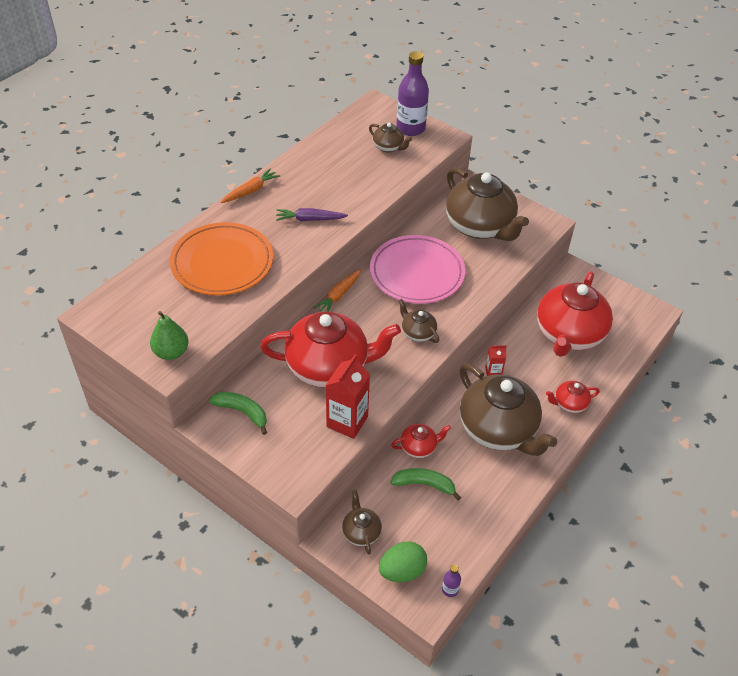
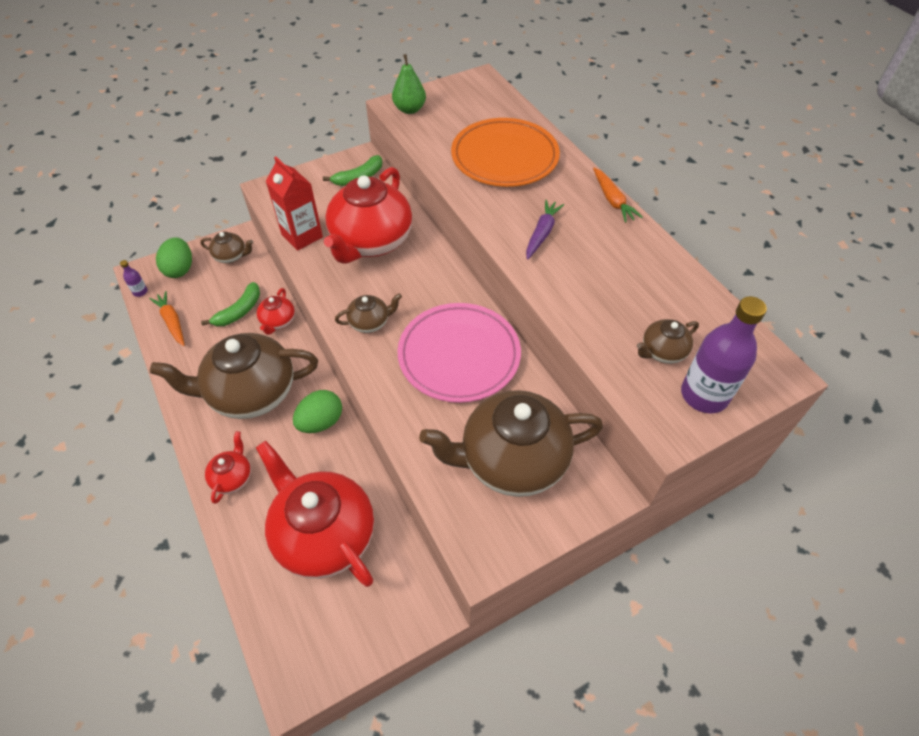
camera: 115 degrees right, 5 degrees up
(339, 295) = (460, 277): orange carrot -> orange carrot (172, 322)
(493, 372) = (321, 422): red carton -> green egg

